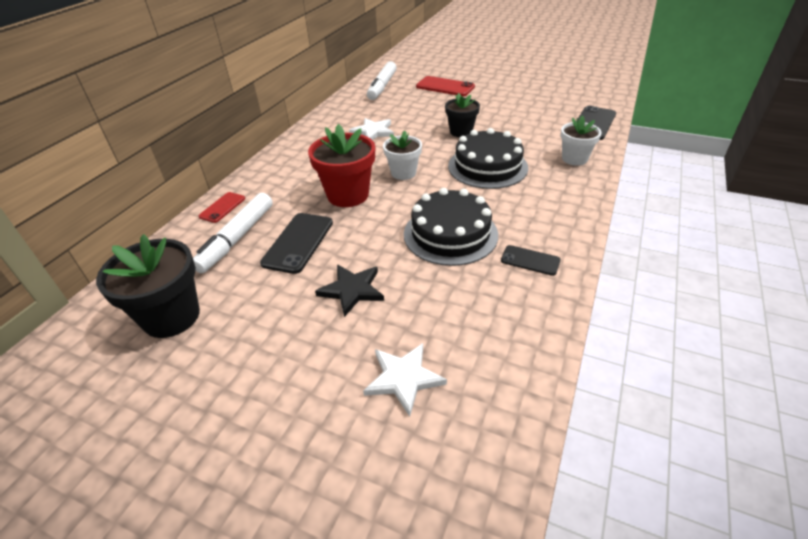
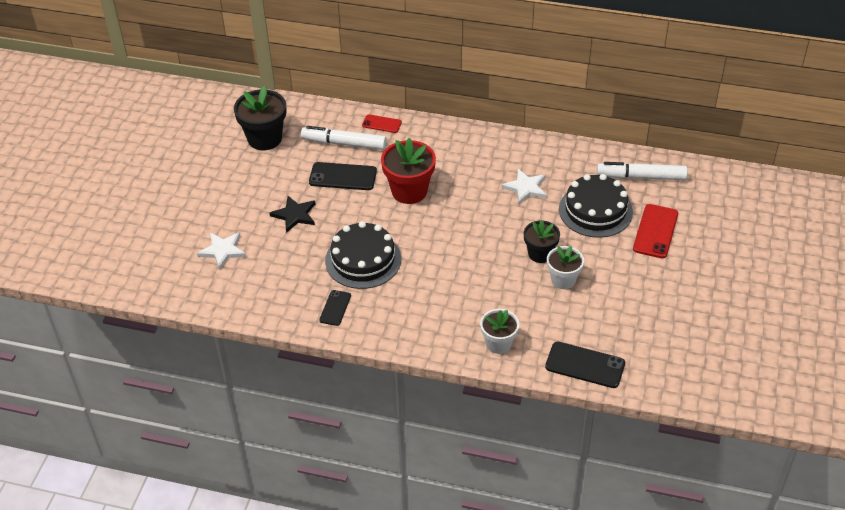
camera: 80 degrees right, 5 degrees up
(403, 173) = (450, 220): white flower pot -> white flower pot (563, 280)
(487, 166) = (471, 278): black cake -> black cake (595, 210)

